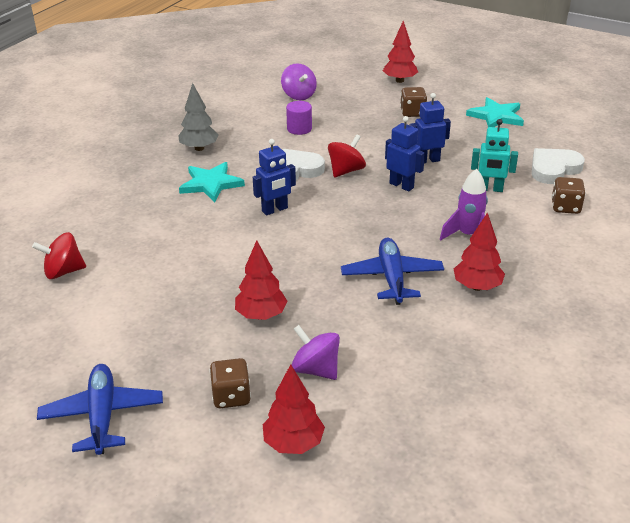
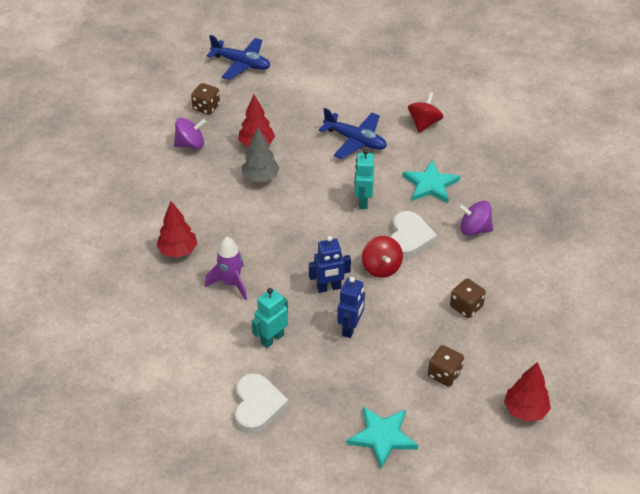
camera: 125 degrees right, 10 degrees up
(63, 271) = (382, 85): red spinning top -> red spinning top (424, 123)
(199, 148) = (494, 201): grey tree -> grey tree (260, 177)
(275, 210) = (363, 201): blue robot -> turquoise robot
(293, 443) = (153, 114): red tree -> none
(299, 95) = (549, 310): purple spinning top -> purple spinning top (474, 229)
(299, 129) = (479, 276): purple cylinder -> none
(392, 278) = (229, 217): blue plane -> blue plane (355, 141)
(565, 207) = (203, 368): brown dice -> brown dice (466, 306)

